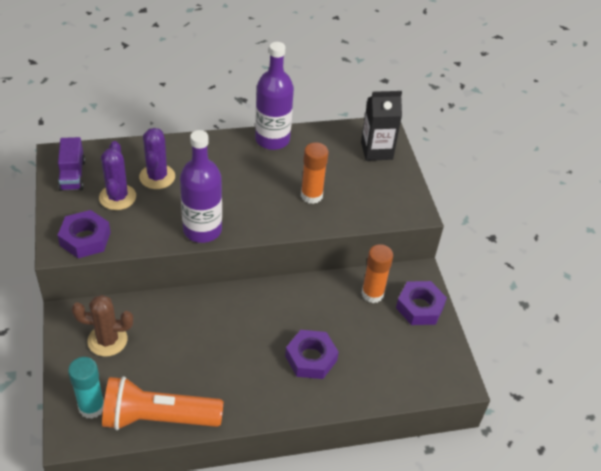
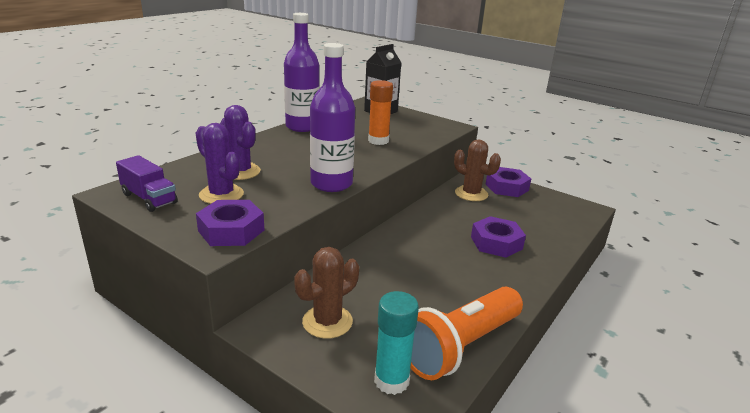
camera: 40 degrees left, 20 degrees down
(372, 294) = (471, 194): orange glue stick -> brown cactus

